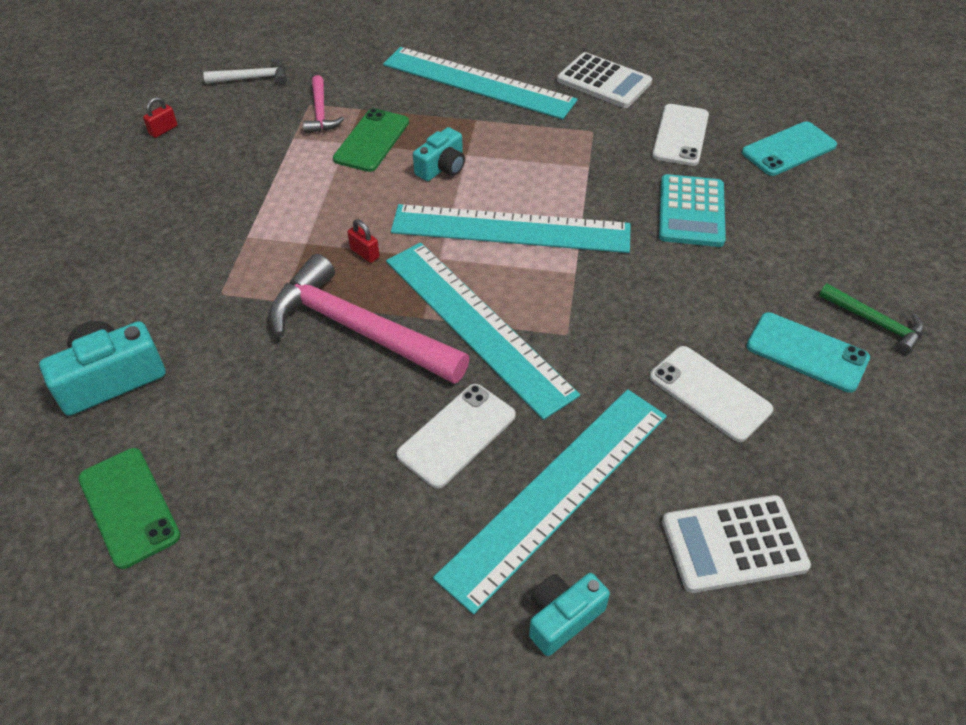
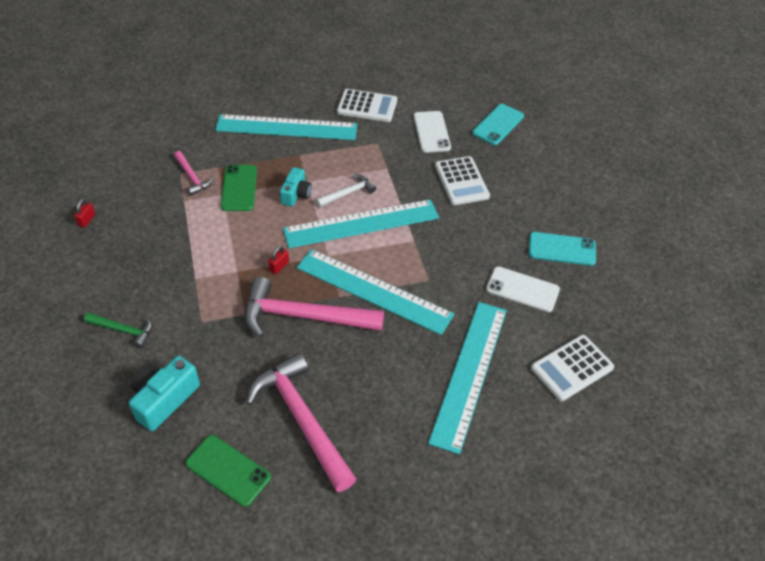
camera: 25 degrees left, 0 degrees up
(252, 78) = (127, 164): white hammer -> white hammer (347, 193)
(270, 472) = (302, 420): none -> pink hammer
(364, 253) = (279, 266): red padlock -> red padlock turned 75 degrees counterclockwise
(457, 435) = (398, 360): white phone -> none
(562, 617) = (505, 438): turquoise camera -> none
(691, 211) = (461, 181): turquoise calculator -> white calculator
(875, 322) = (589, 220): green hammer -> green hammer (123, 330)

